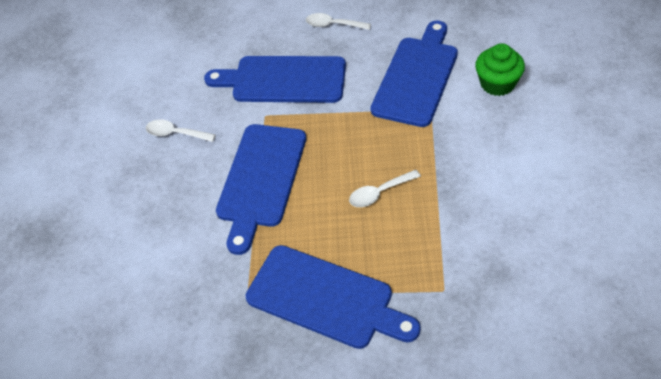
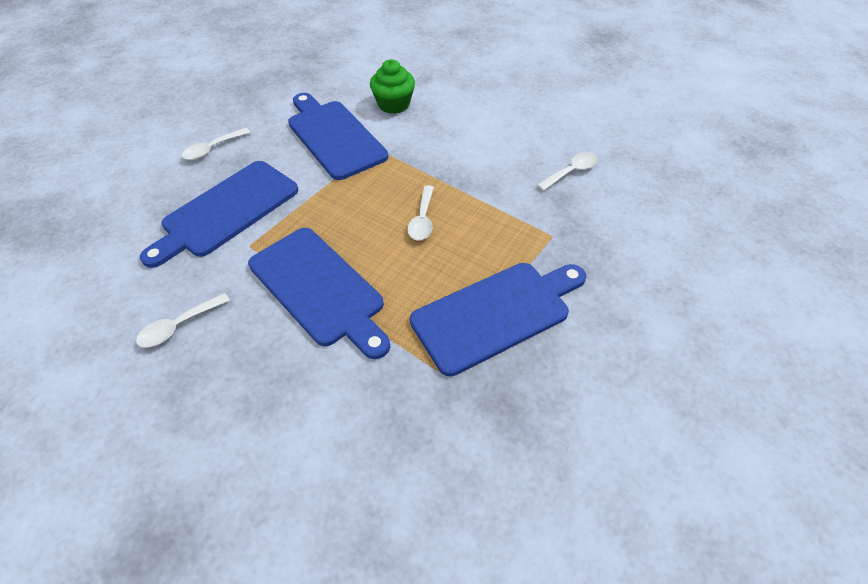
camera: 60 degrees left, 0 degrees up
(542, 260) = (571, 172): none -> white spoon

